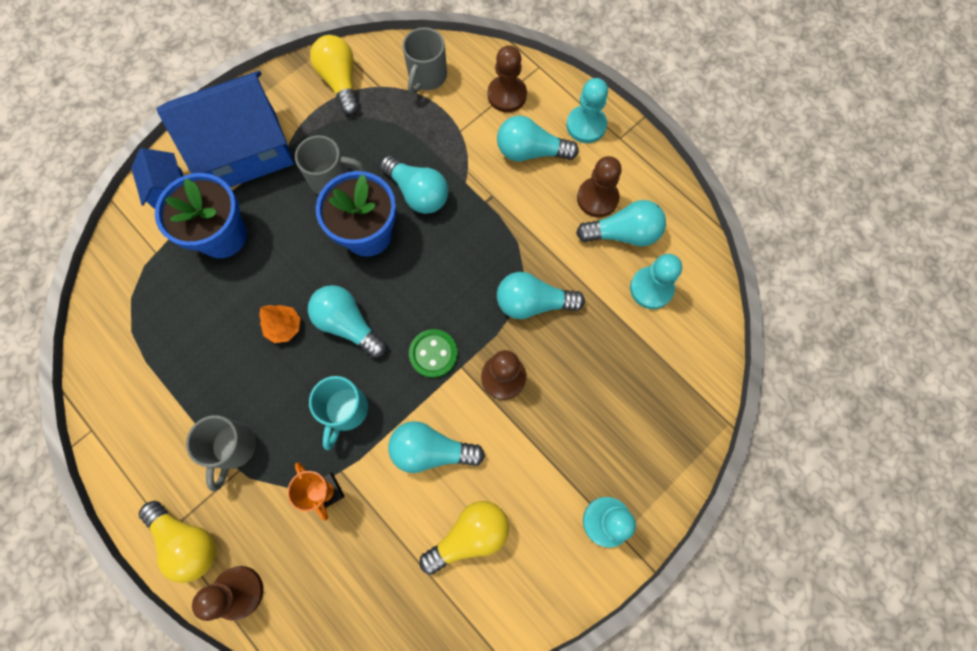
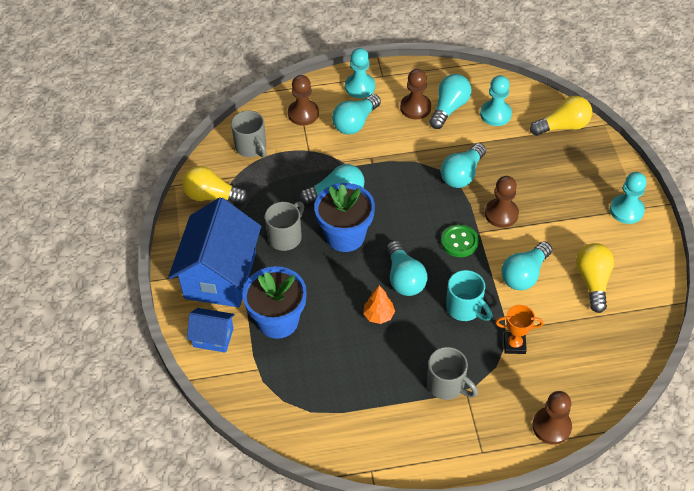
camera: 55 degrees left, 20 degrees down
(188, 541) = (496, 442): yellow light bulb -> yellow light bulb (562, 126)
(348, 324) = (404, 278): turquoise light bulb -> turquoise light bulb turned 90 degrees counterclockwise

